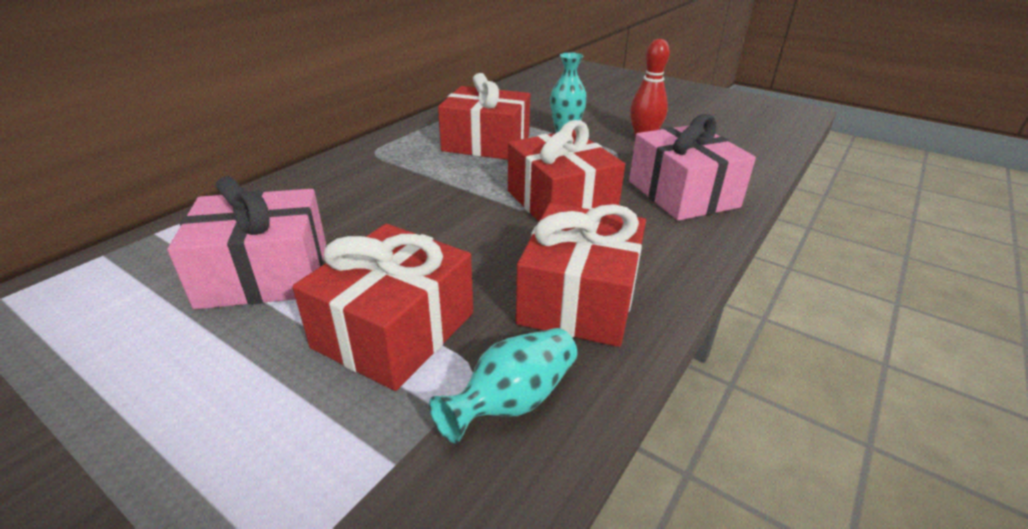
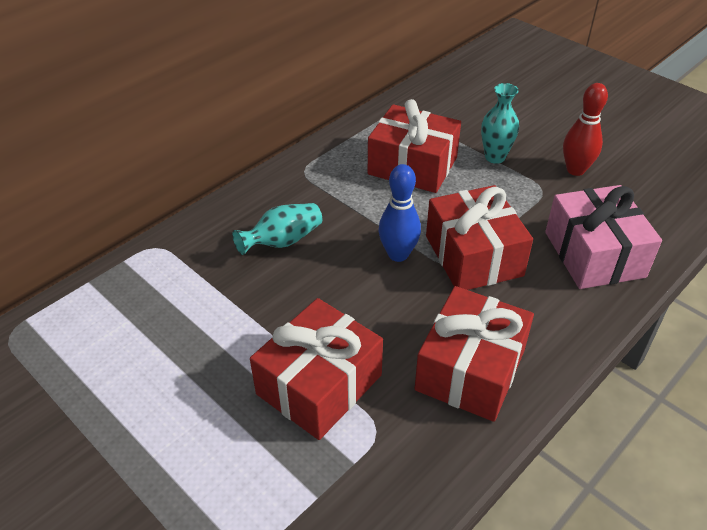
camera: 10 degrees right, 10 degrees up
(265, 274) = (217, 316): pink gift -> none
(480, 207) = (398, 254): none -> blue bowling pin
(513, 401) = (403, 459): turquoise vase -> turquoise vase (283, 241)

